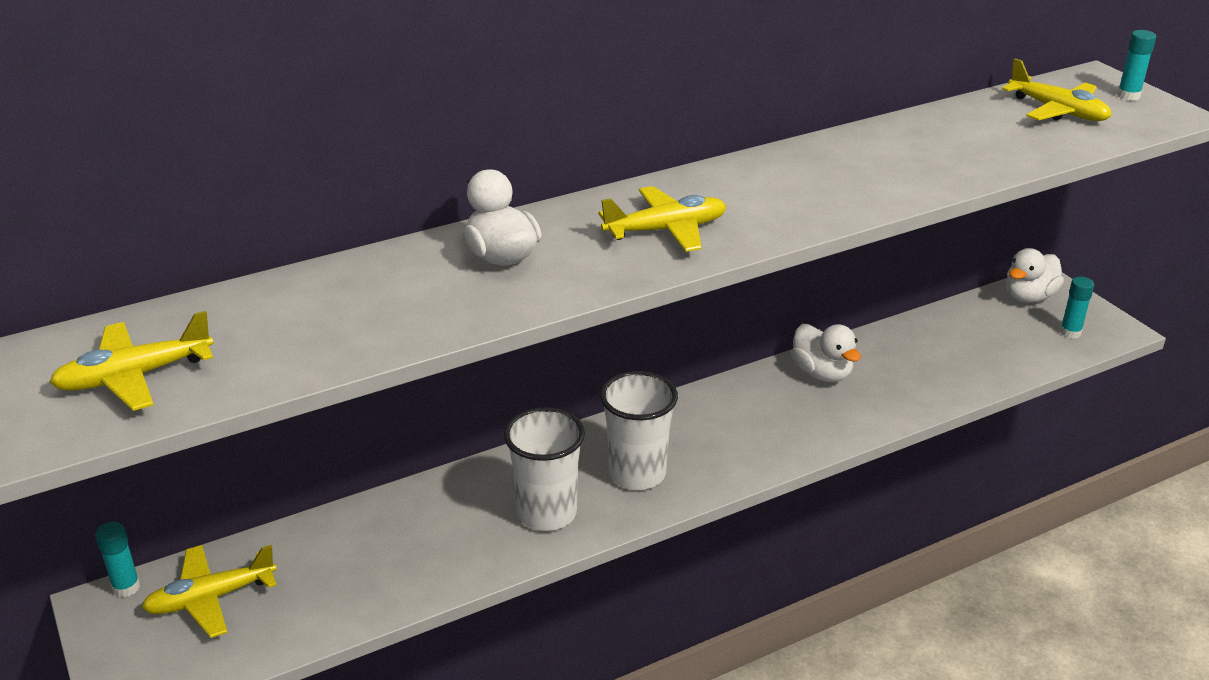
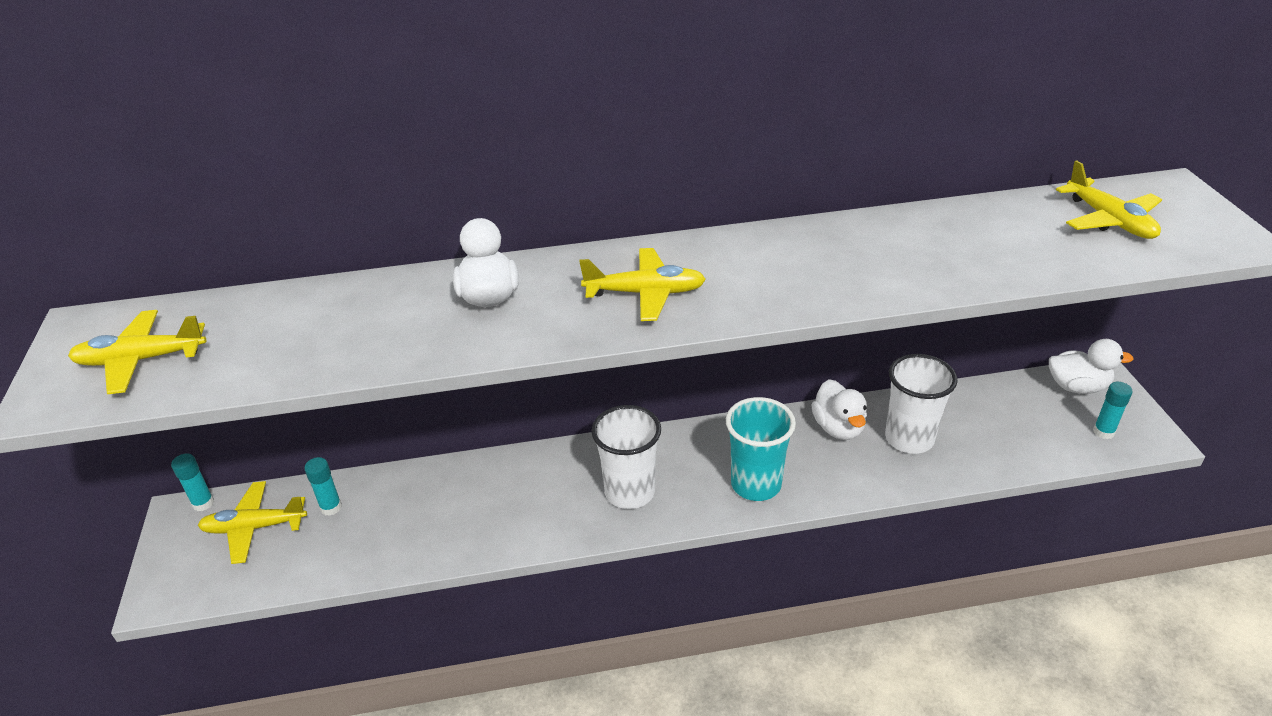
camera: 20 degrees right, 5 degrees up
(547, 513) = (538, 512): white cup -> white cup (909, 439)
(765, 441) = (756, 484): none -> turquoise cup
(1029, 297) = (1077, 386): white duck -> white duck turned 150 degrees counterclockwise
(1128, 96) = (1198, 213): turquoise glue stick -> turquoise glue stick (331, 507)

